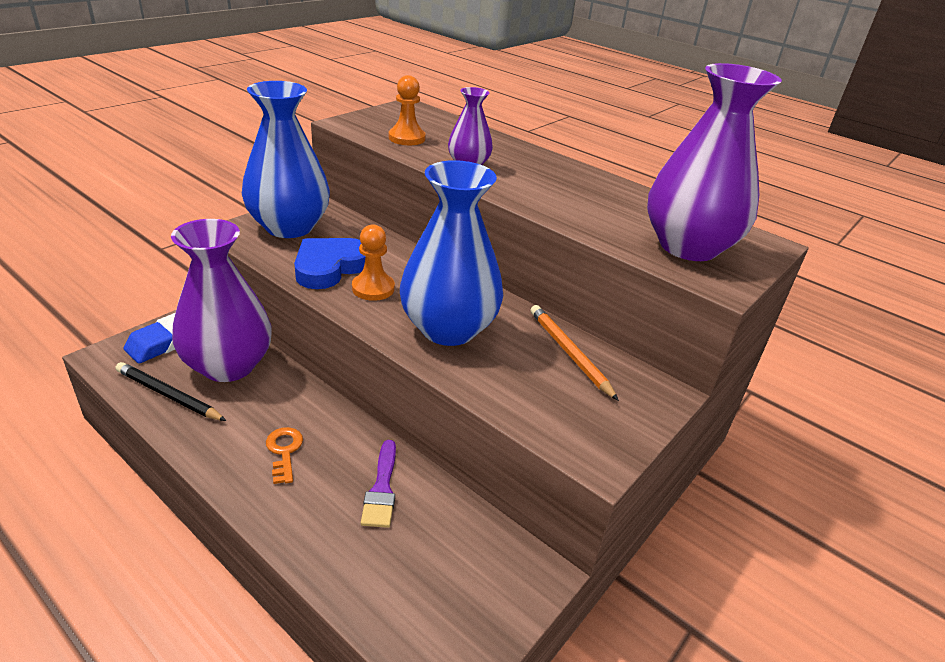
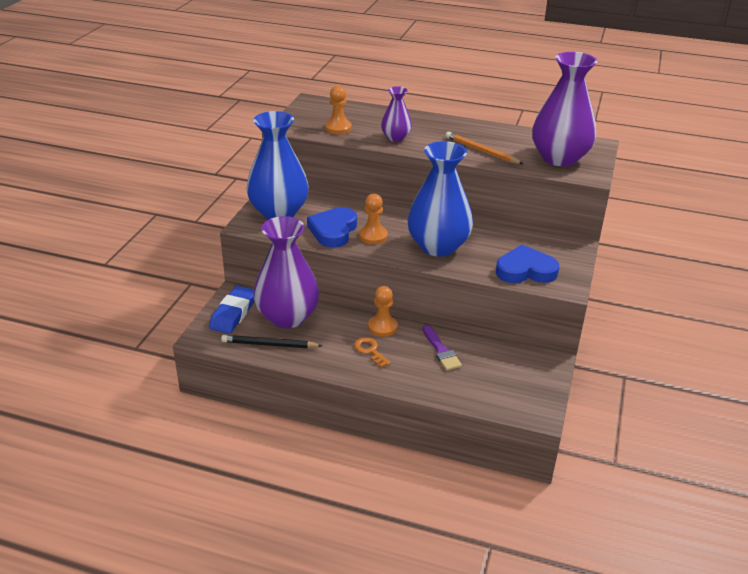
camera: 20 degrees left, 0 degrees up
(333, 421) = (382, 327): none -> orange pawn
(550, 407) = (525, 270): none -> blue heart
(569, 353) = (513, 240): orange pencil -> orange pencil (481, 151)

